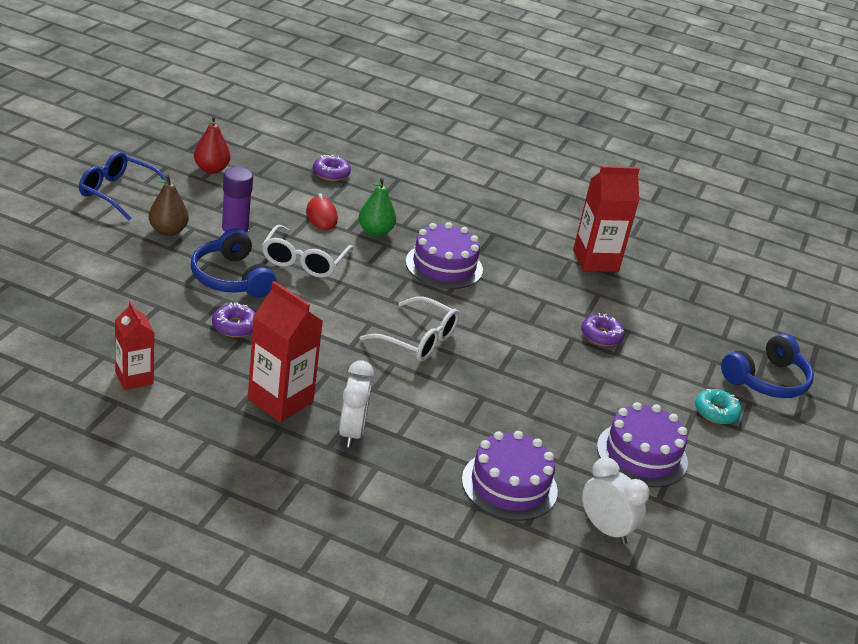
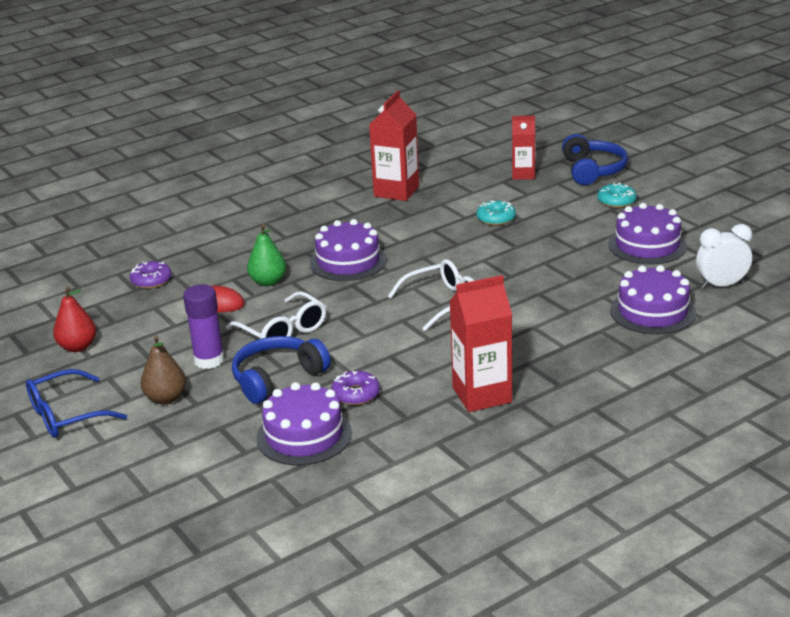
camera: 50 degrees left, 5 degrees down
(134, 378) = (395, 472): red carton -> red carton (523, 174)
(158, 314) = (304, 435): none -> purple cake
(231, 278) = (277, 378): blue headphones -> blue headphones turned 135 degrees clockwise
(351, 432) = (547, 368): white clock -> none
(601, 335) = (496, 218): purple donut -> turquoise donut

